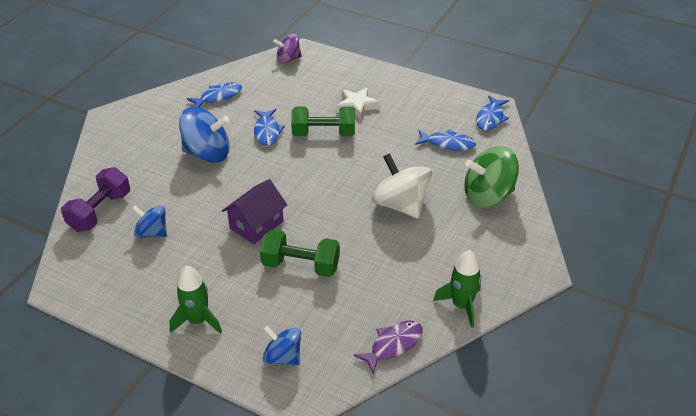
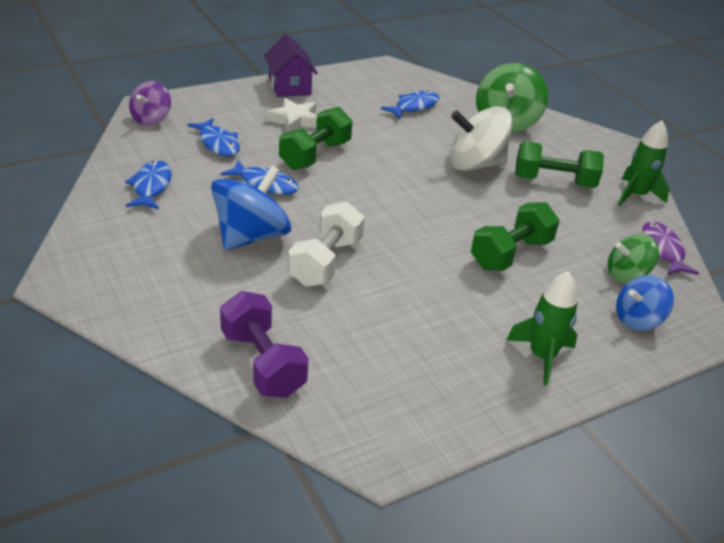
camera: 60 degrees left, 5 degrees down
(152, 232) = (354, 334): blue spinning top -> none
(210, 191) = (326, 262): none -> white dumbbell
(256, 225) = (419, 254): purple house -> purple house (289, 86)
(335, 334) = (626, 275): none -> green spinning top
(426, 252) = (553, 181): none -> green dumbbell
(490, 118) = (403, 75): blue fish -> blue fish (218, 144)

